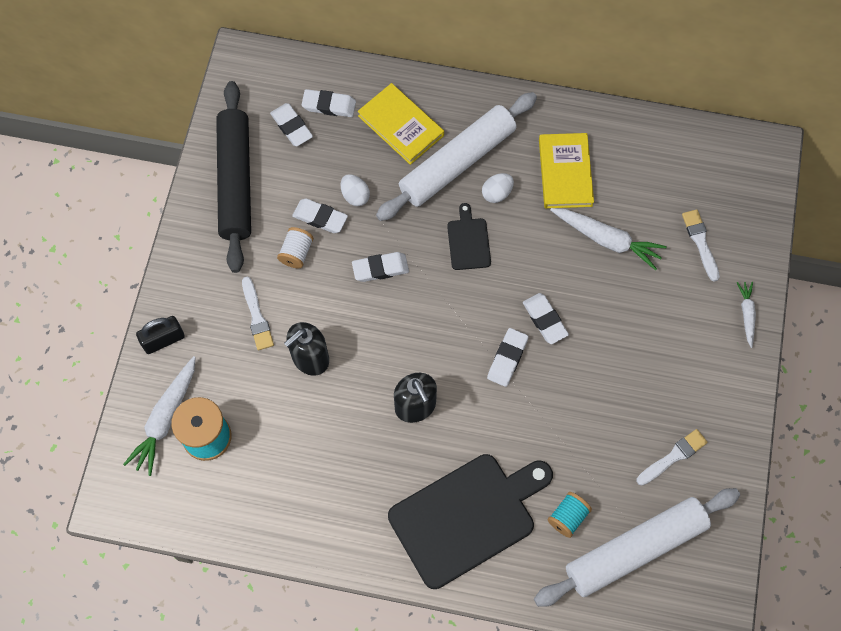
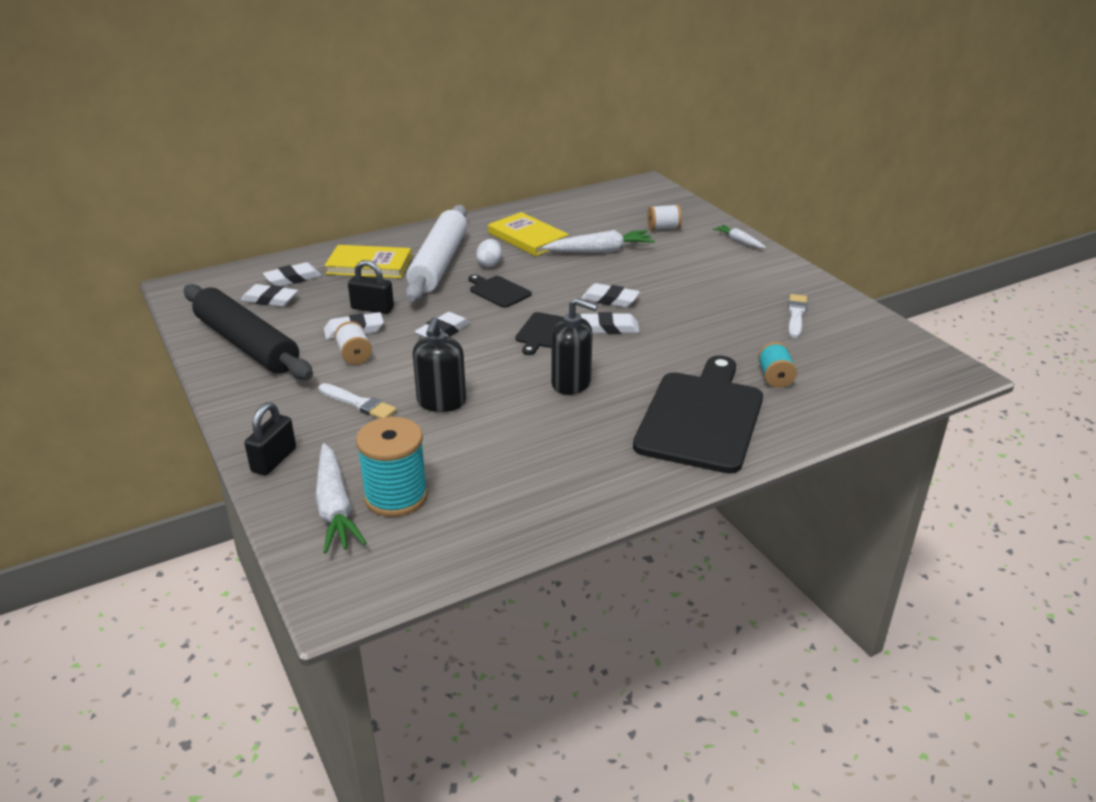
camera: 40 degrees left, 35 degrees down
(355, 196) = (372, 308): white egg -> black padlock
(452, 325) = (542, 332): none -> black cutting board
(507, 358) = (609, 328): white eraser -> white eraser turned 75 degrees counterclockwise
(635, 549) = (845, 367): white rolling pin -> none
(700, 242) = (663, 228): white brush -> white spool

